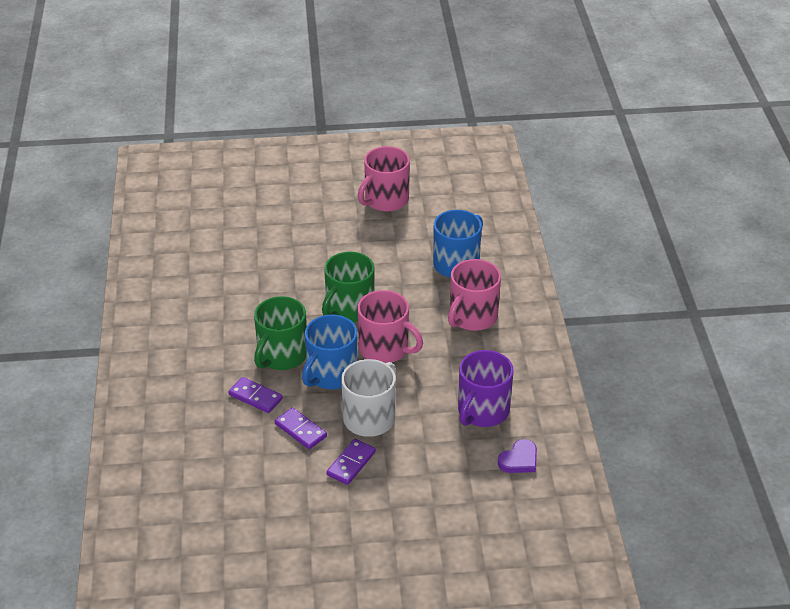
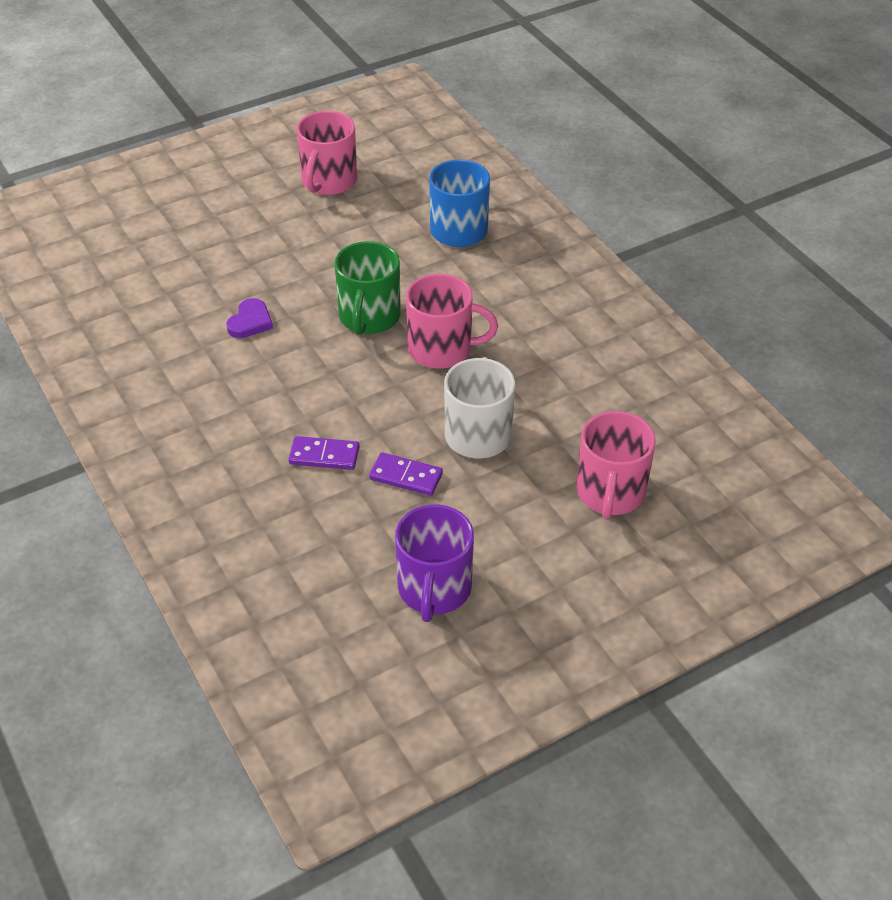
camera: 25 degrees left, 5 degrees up
(282, 355) = (324, 396): green mug -> none
(331, 374) = (398, 399): blue mug -> none
(351, 463) = (492, 495): purple domino -> none
(472, 317) = (517, 283): pink mug -> pink mug (610, 493)
(482, 411) = (600, 384): purple mug -> purple mug (434, 589)
(519, 460) = (676, 424): purple heart -> purple heart (250, 321)

